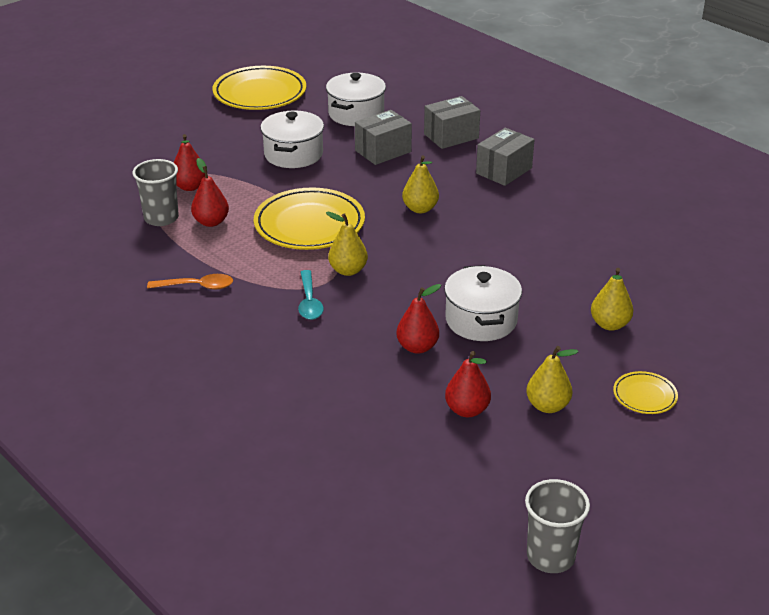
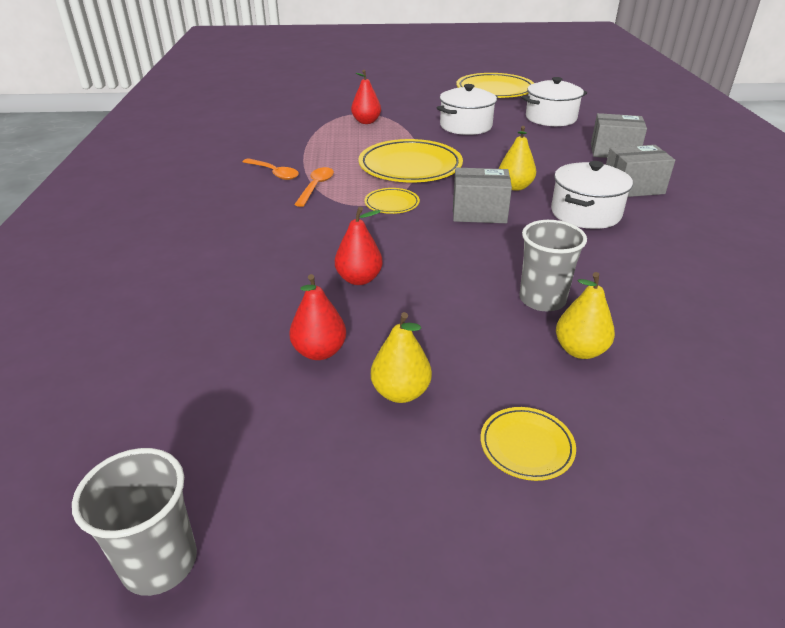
camera: 40 degrees right, 0 degrees up
(161, 218) = (320, 131): grey cup -> grey cup (542, 300)
(211, 222) = (346, 143): red pear -> none
(259, 283) = (316, 187): none -> orange spoon
(309, 302) = (330, 212): turquoise spoon -> none
(348, 270) = (392, 204): yellow pear -> yellow plate
(383, 151) = (539, 144): grey box -> grey box (479, 212)
(481, 320) = (447, 285): white pot -> white pot (585, 213)

